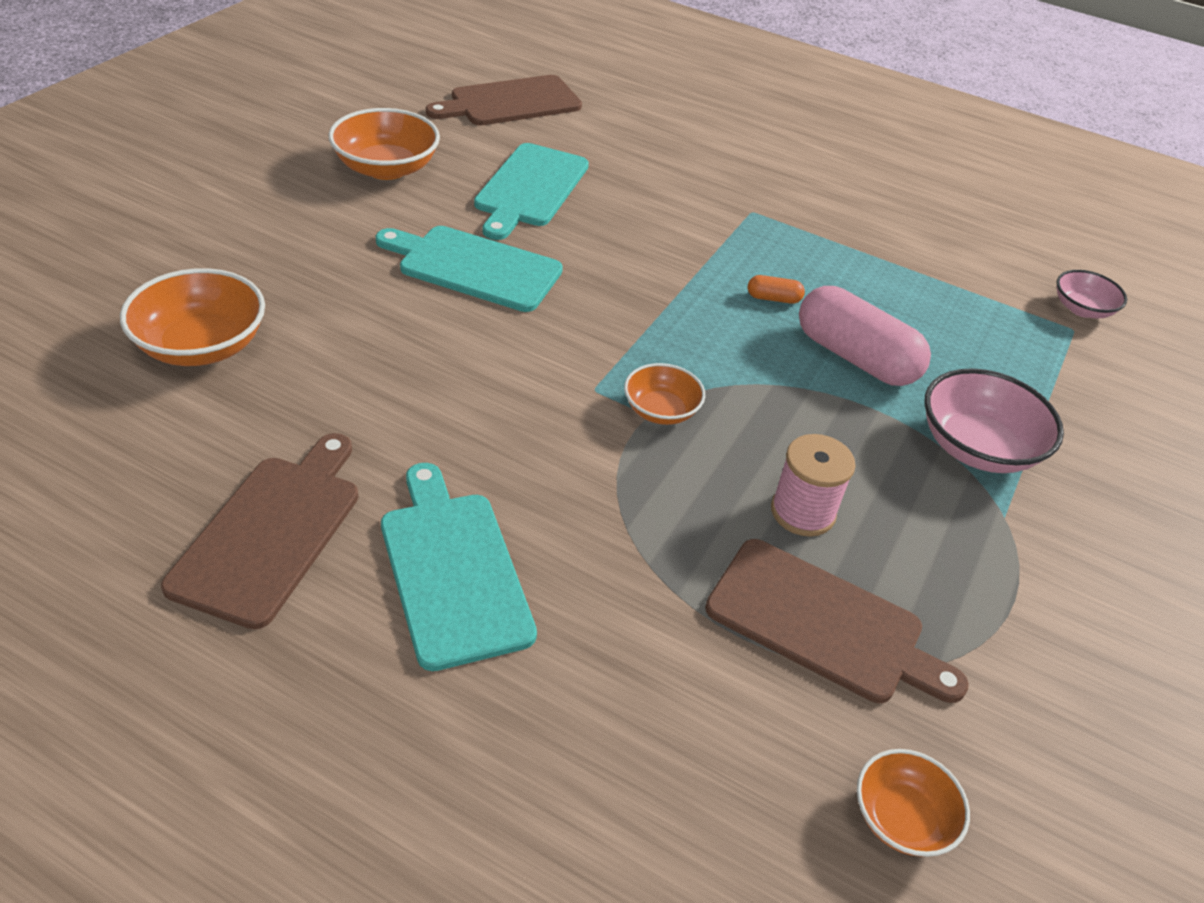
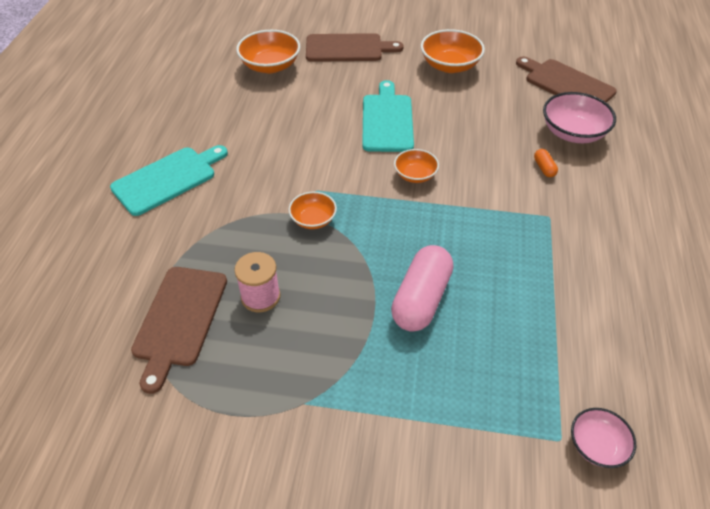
camera: 75 degrees right, 5 degrees up
(271, 532) = (170, 123): brown cutting board -> brown cutting board (347, 48)
(530, 188) = (480, 117): turquoise cutting board -> none
(773, 298) = (455, 246): orange capsule -> orange capsule (544, 168)
(902, 818) = (63, 372): orange bowl -> orange bowl (415, 175)
(977, 447) = (366, 381): pink bowl -> pink bowl (573, 133)

